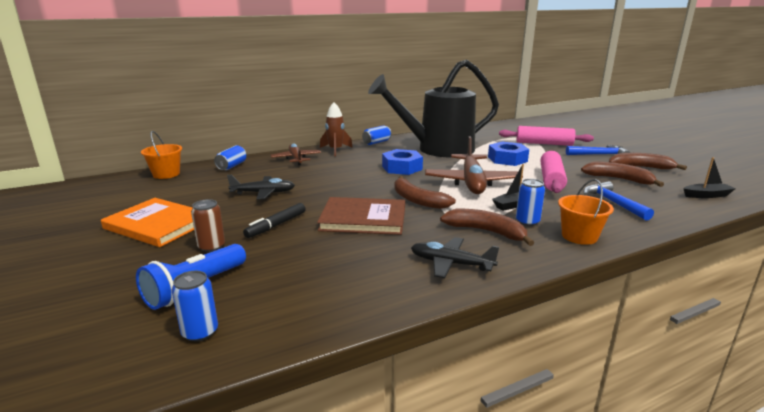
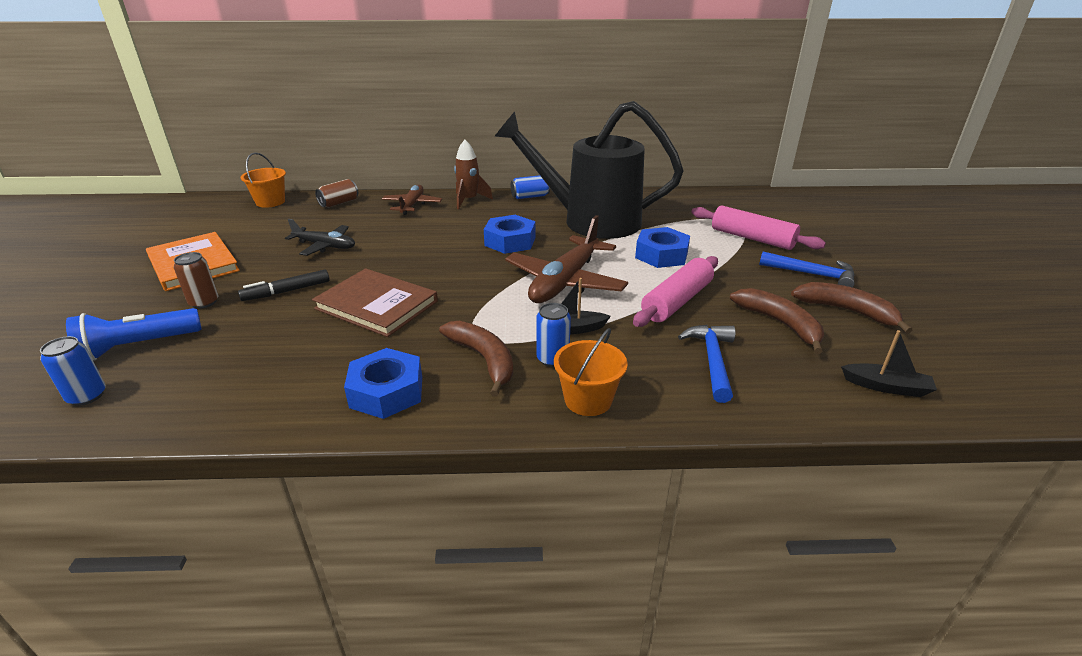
camera: 25 degrees right, 10 degrees up
(232, 166) = (339, 203): blue can -> brown can
(417, 200) = (466, 293): brown banana -> none
(451, 264) = (387, 392): black plane -> blue nut

